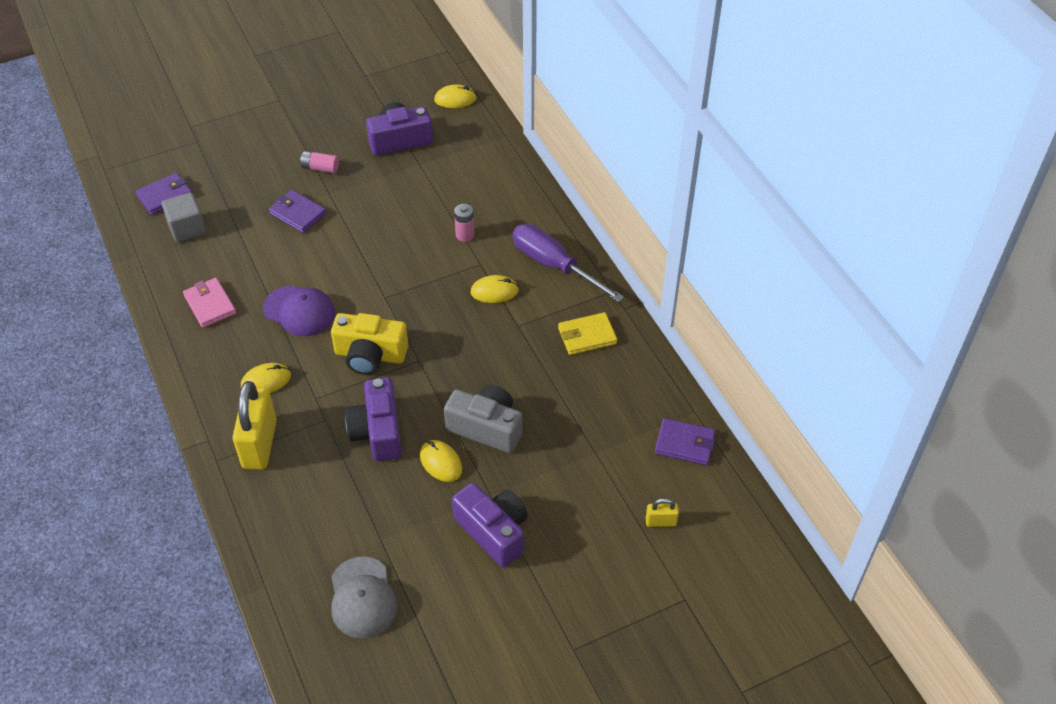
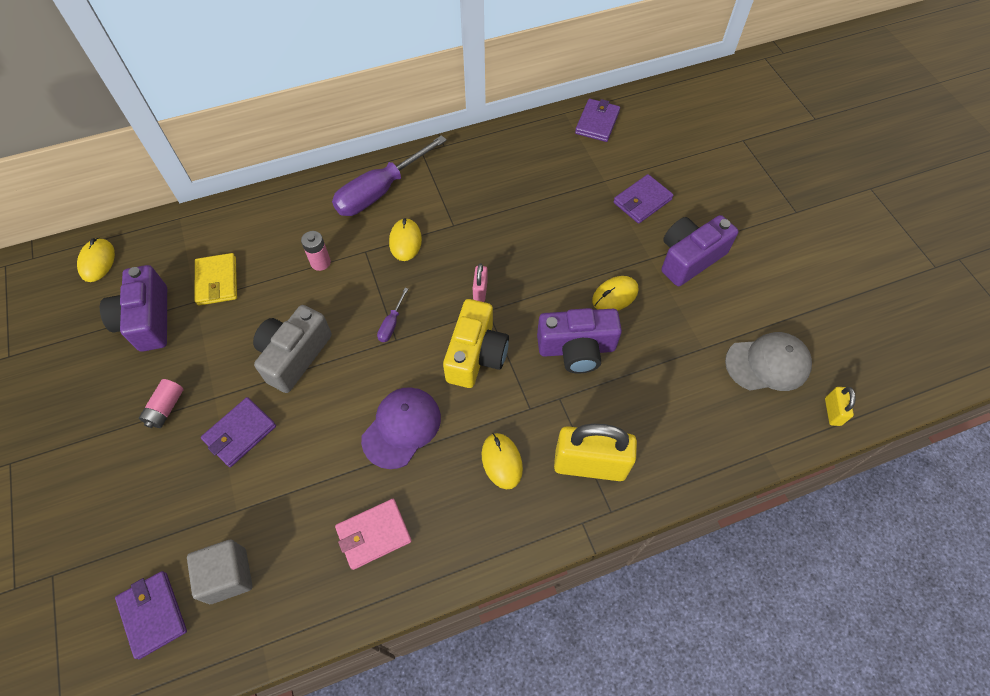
camera: 85 degrees left, 10 degrees up
(401, 292) = (391, 324): none -> purple screwdriver
(440, 353) = (480, 291): none -> pink padlock
(486, 428) = (575, 257): grey camera -> grey camera (294, 356)
(569, 488) = (642, 201): none -> purple wallet
(587, 336) = (473, 174): yellow wallet -> yellow wallet (217, 281)
(661, 522) = (673, 146): yellow padlock -> yellow padlock (832, 411)

